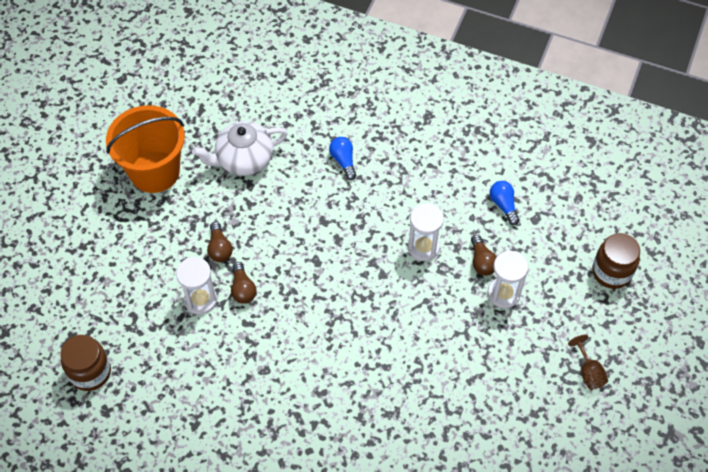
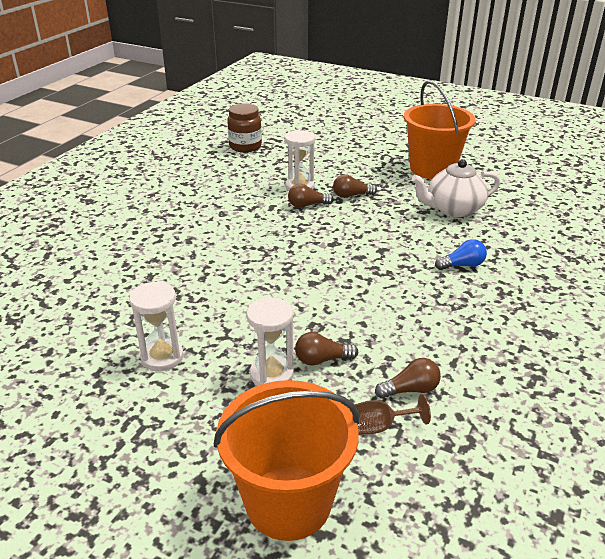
camera: 95 degrees right, 25 degrees down
(243, 159) = (453, 209): white teapot -> white teapot turned 90 degrees counterclockwise
(423, 247) = (346, 313): white hourglass -> white hourglass (162, 357)
(503, 205) = (410, 390): blue light bulb -> brown light bulb
(588, 372) = (132, 446): brown goblet -> brown goblet (381, 426)
(611, 272) = (288, 502): brown jar -> orange bucket

